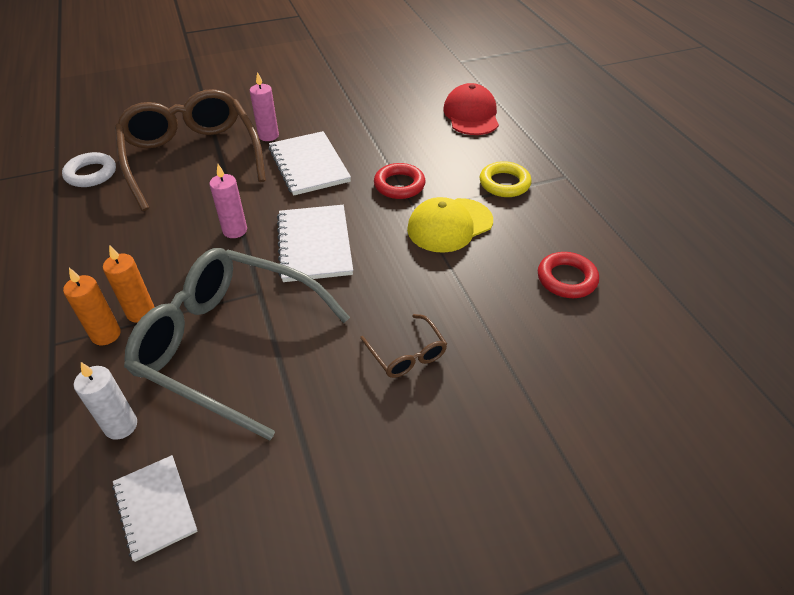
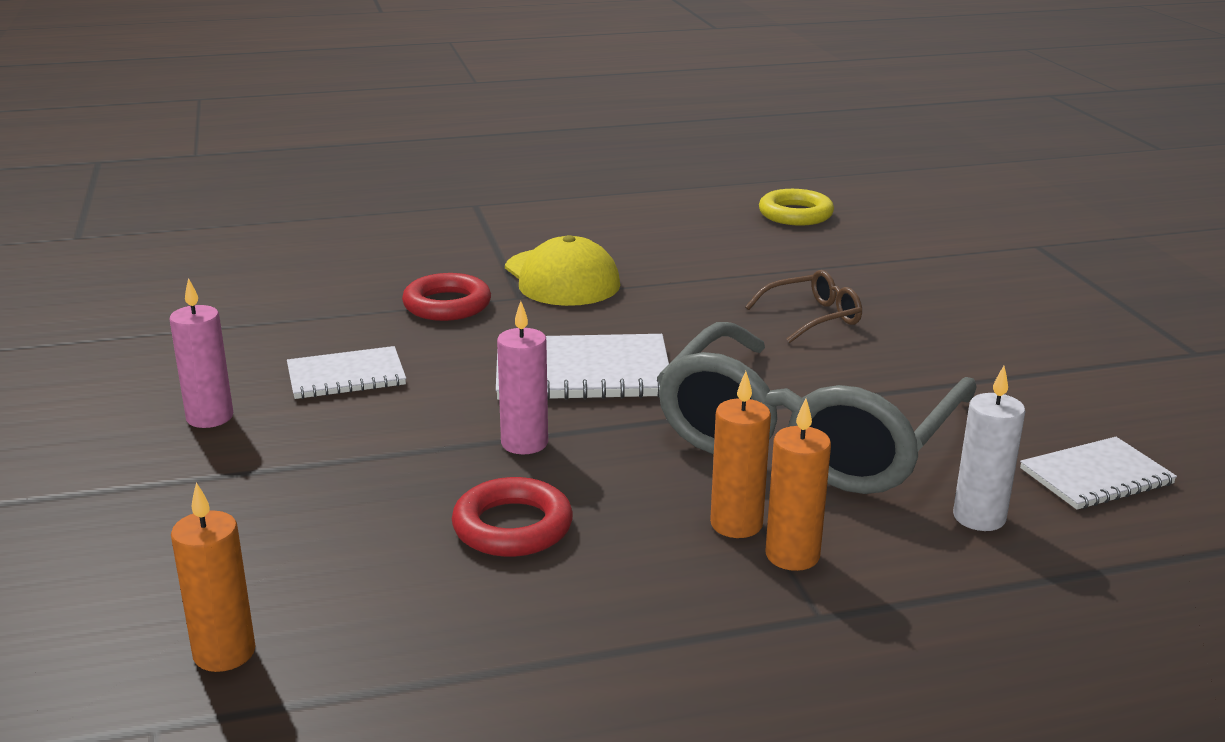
camera: 85 degrees left, 20 degrees down
(91, 174) = (224, 653): white ring -> orange candle
(192, 157) = (237, 506): brown glasses -> none
(309, 165) = (346, 376): white notebook -> white notebook, size x0.64
(471, 115) = (272, 243): red cap -> none
(504, 183) = (476, 238): yellow ring -> yellow ring (795, 214)
(566, 279) = (682, 226): red ring -> red ring (512, 527)

